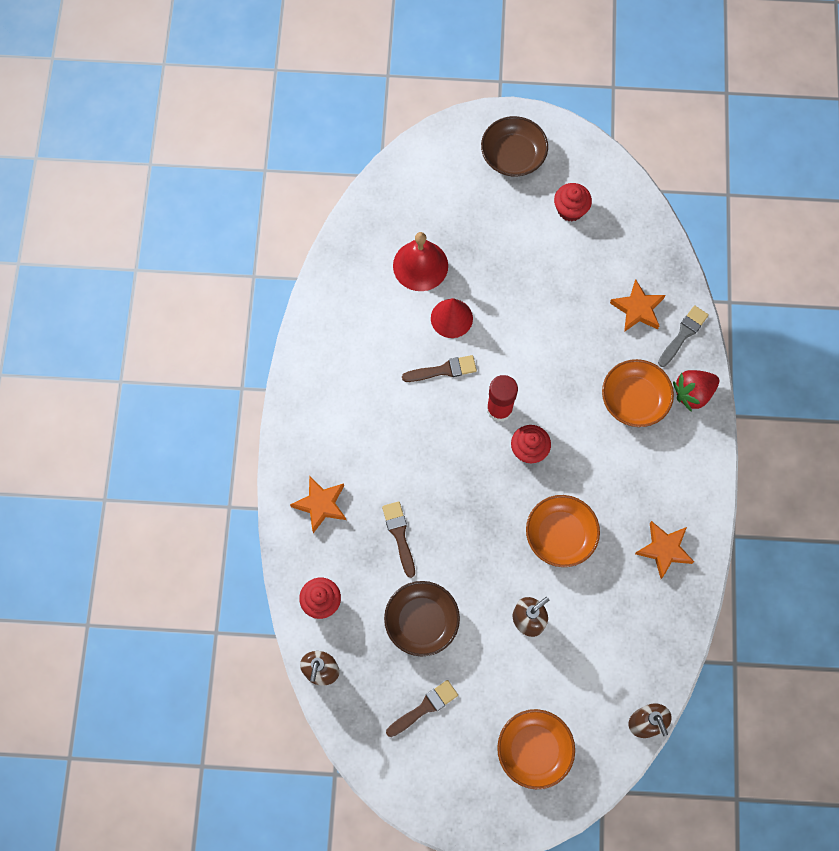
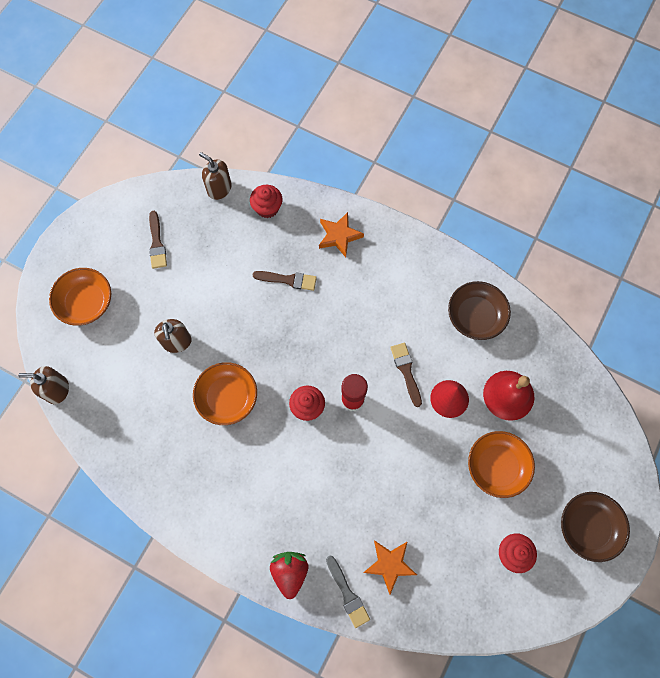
camera: 115 degrees right, 0 degrees up
(421, 621) = (217, 267): brown bowl -> brown bowl (475, 316)
(443, 370) = (406, 371): brown brush -> brown brush turned 150 degrees clockwise
(634, 399) = (309, 516): orange bowl -> orange bowl (497, 466)
(664, 549) = (173, 473): orange star -> none

